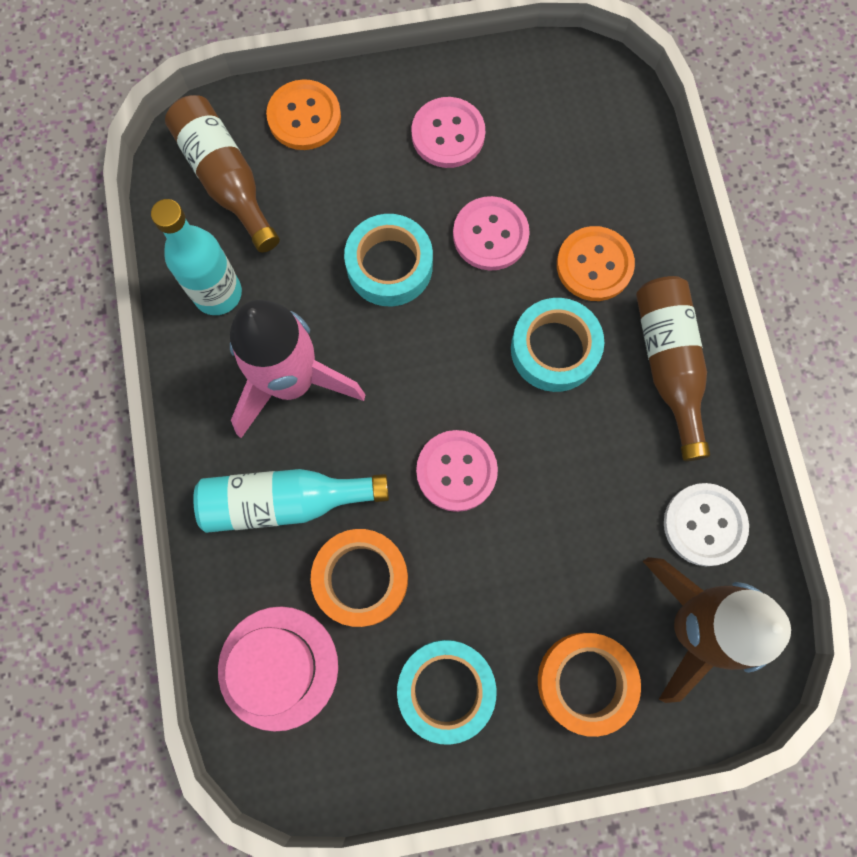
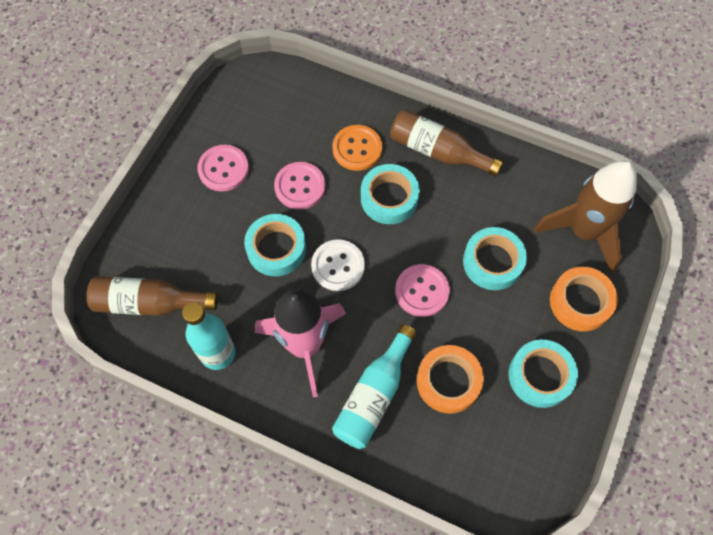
camera: 55 degrees left, 10 degrees down
(278, 667) = (470, 461): pink hat -> none
(304, 117) = (148, 235): orange button -> none
(560, 533) = (492, 262): none -> turquoise tape
(704, 525) = (534, 191): white button -> white button (338, 266)

